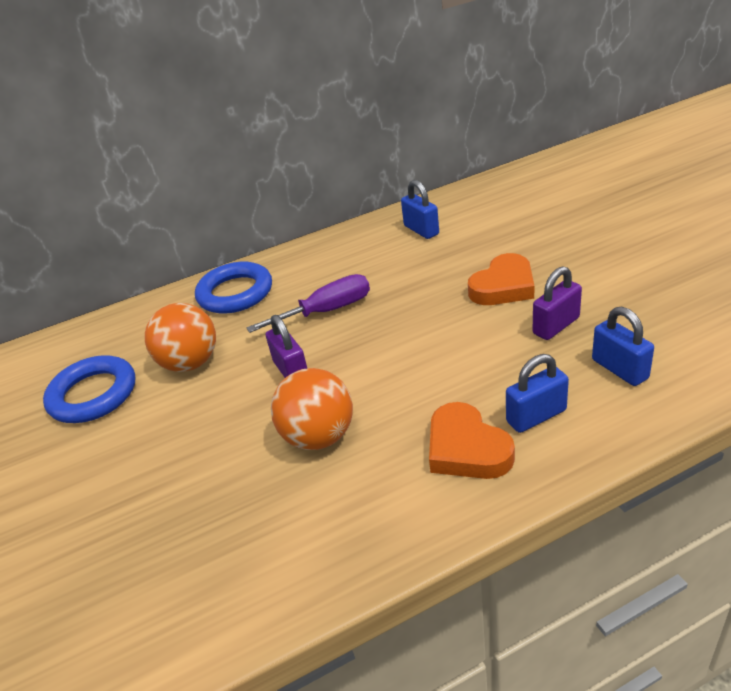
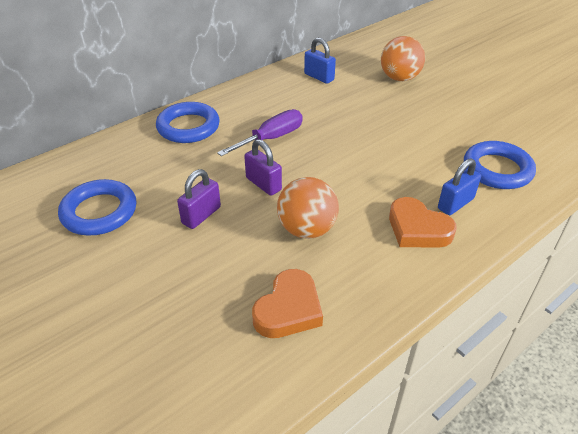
camera: 20 degrees left, 5 degrees up
(190, 363) = (175, 182): orange ball -> orange ball (399, 78)
(503, 286) = (397, 117): orange heart -> orange heart (288, 309)
(556, 326) = (444, 143): purple padlock -> purple padlock (201, 215)
(619, 369) = (497, 169): blue padlock -> blue ring

